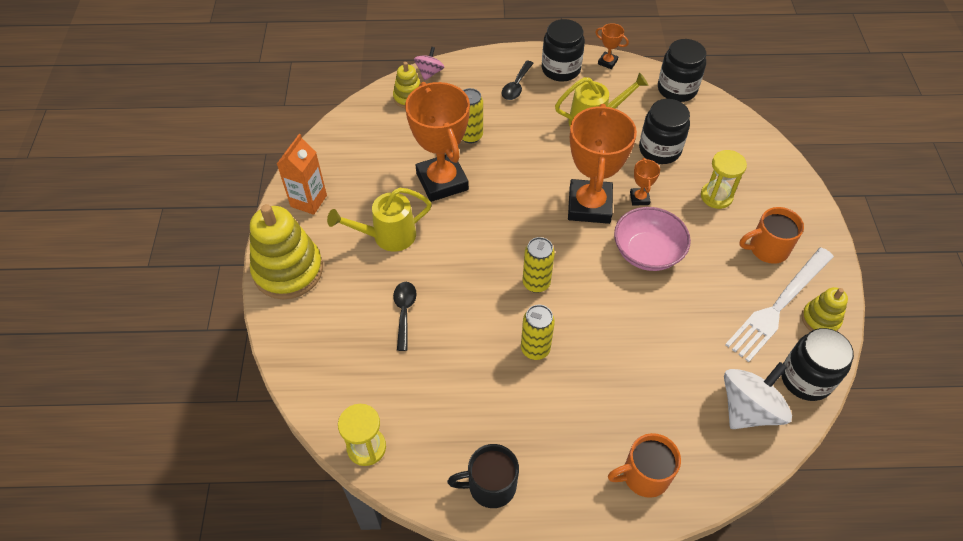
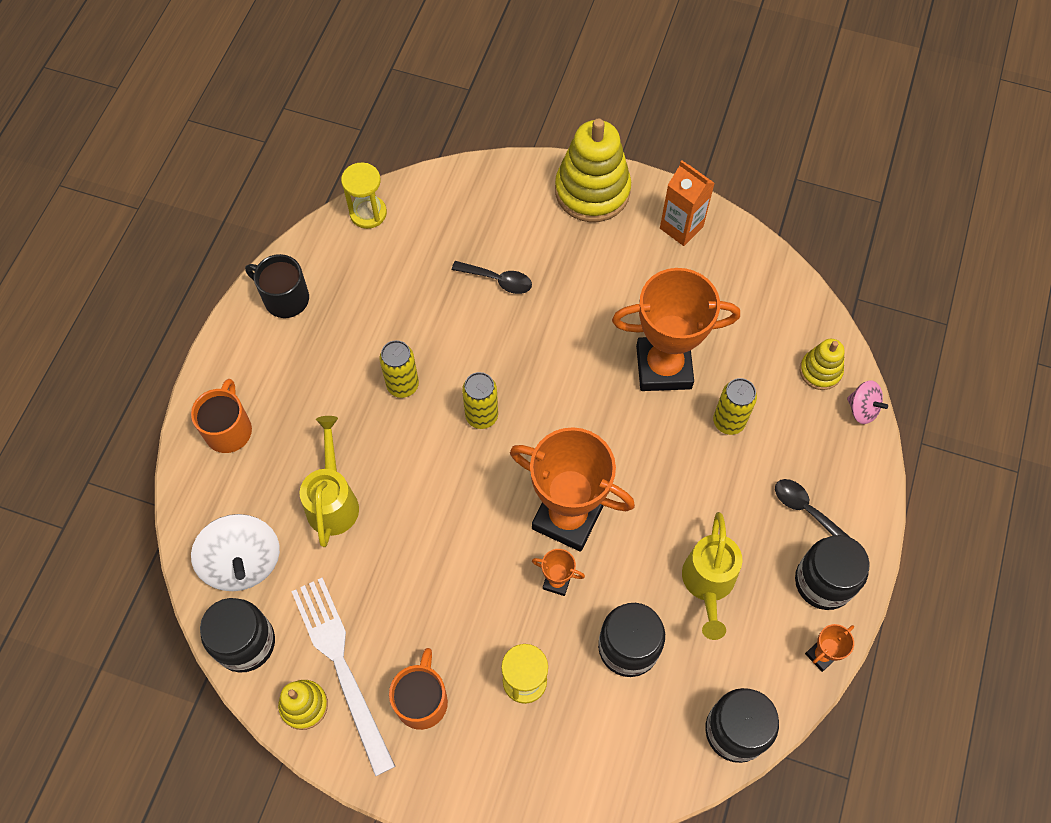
camera: 110 degrees right, 10 degrees up
(387, 236) = (602, 290): yellow watering can -> yellow watering can (333, 501)
(490, 486) = (285, 298): black mug -> black mug turned 75 degrees counterclockwise
(647, 252) = (474, 553): pink bowl -> none

